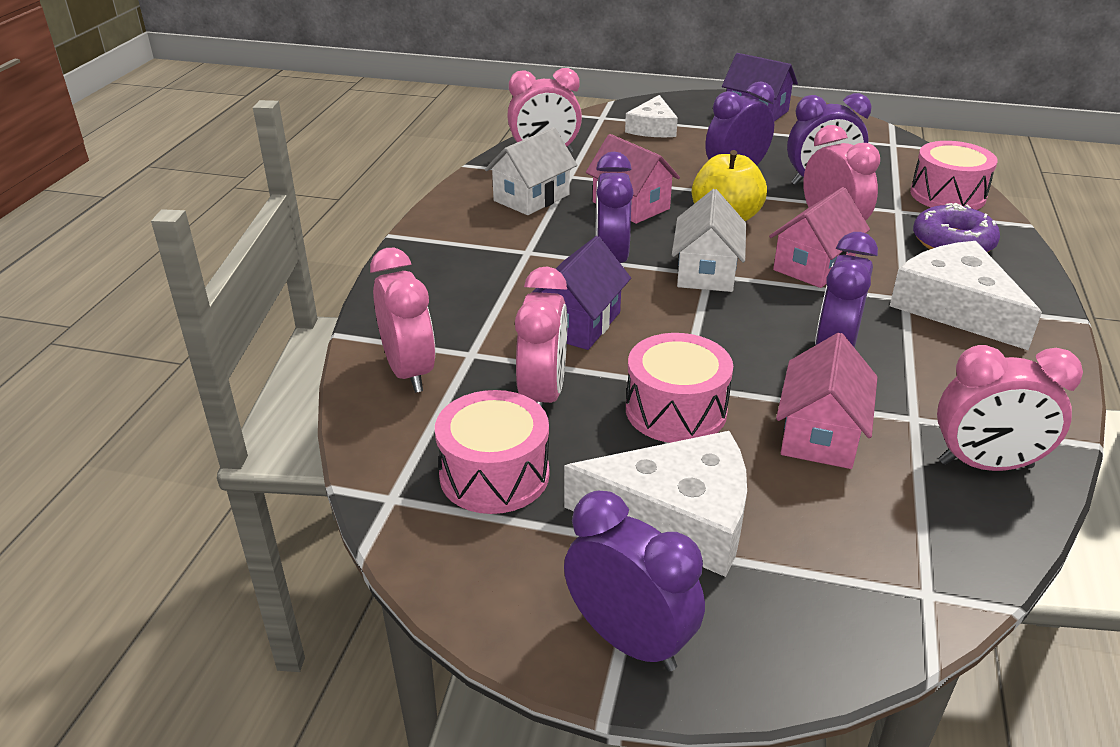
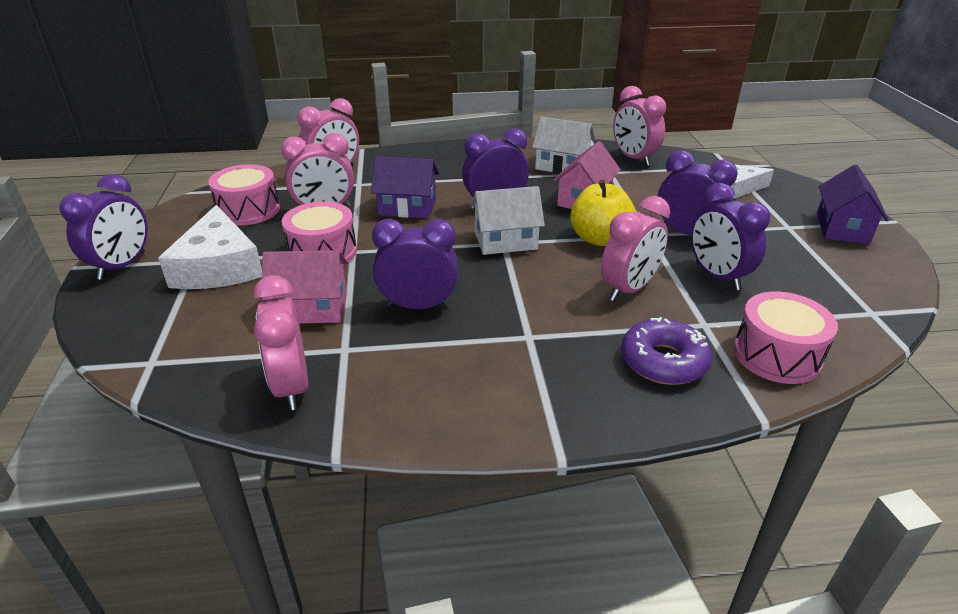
camera: 70 degrees right, 0 degrees up
(813, 265) = (551, 286): pink house -> none
(956, 307) = (530, 366): white cheese -> none

